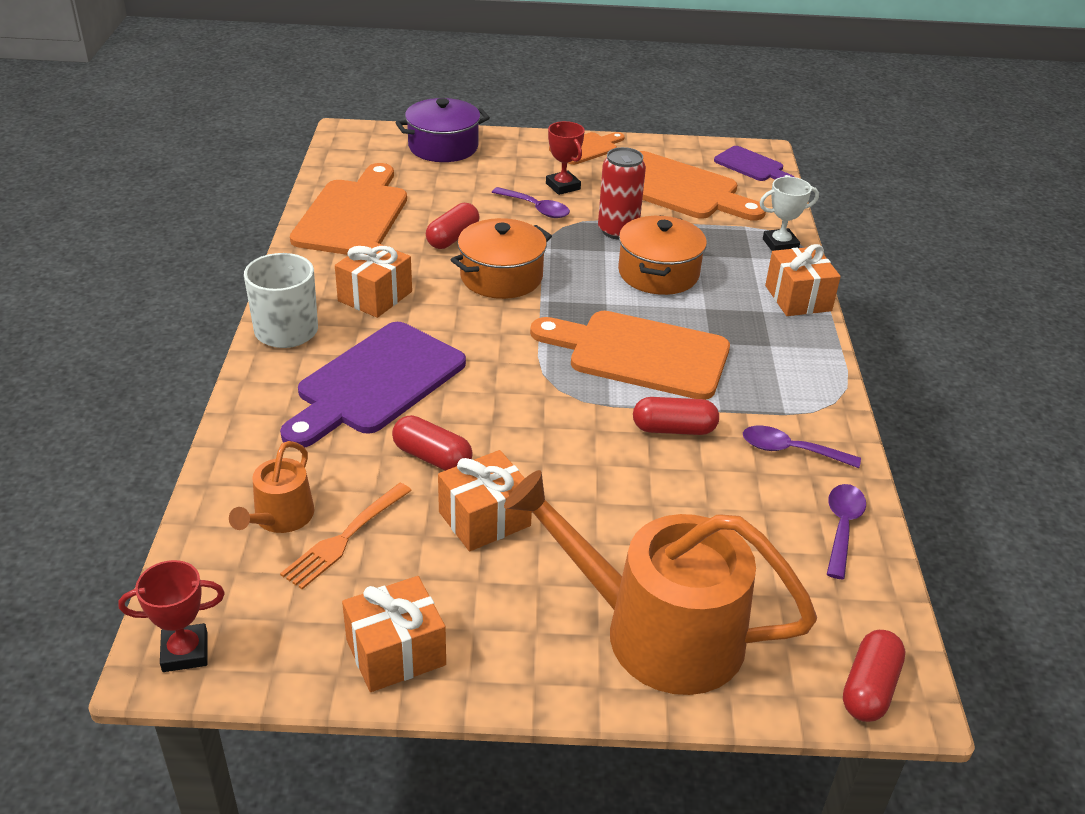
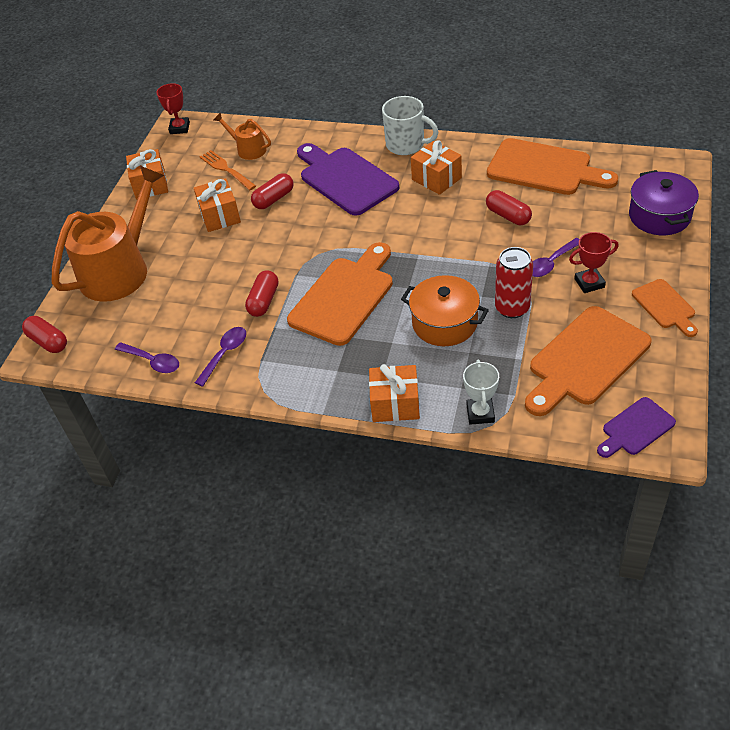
camera: 110 degrees right, 10 degrees up
(501, 277) = (451, 237): orange pot -> none

